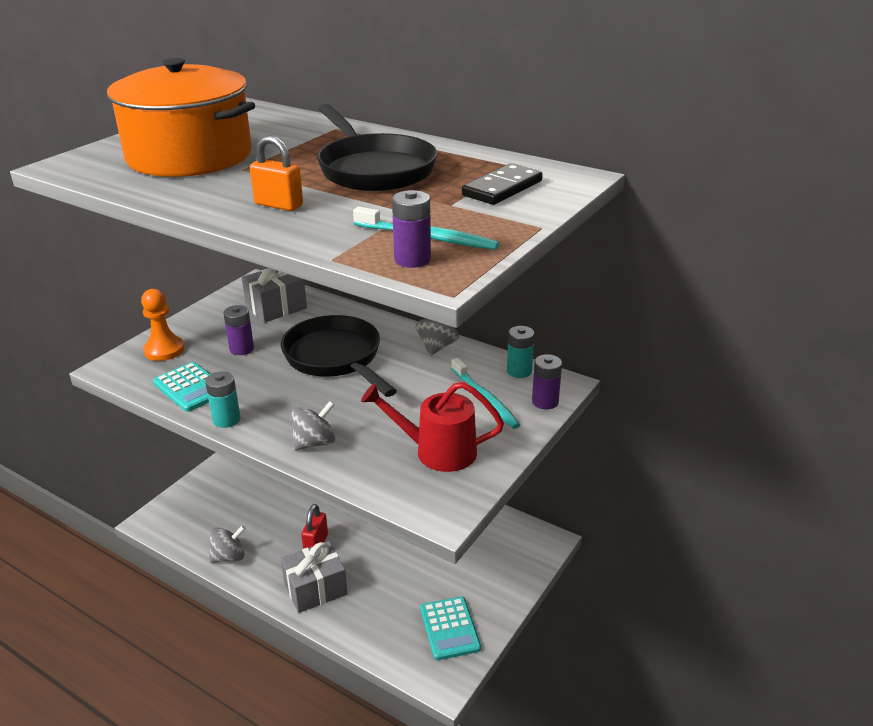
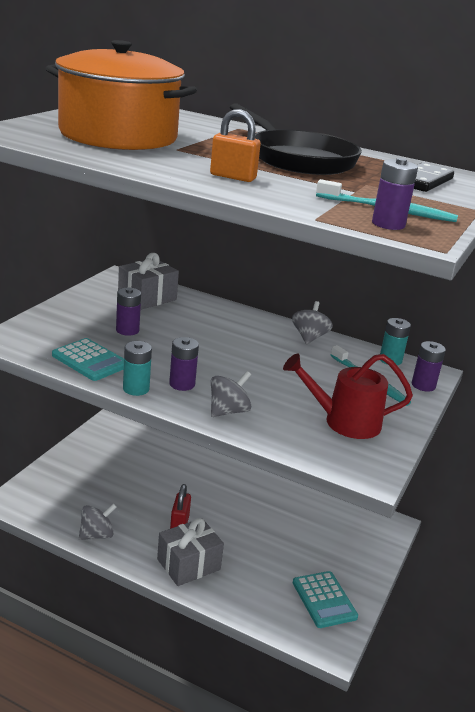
camera: 10 degrees left, 5 degrees down
(164, 350) = (51, 327): orange pawn -> none
(277, 412) = (182, 384): none -> purple battery
(336, 358) = (220, 342): black pan -> none

